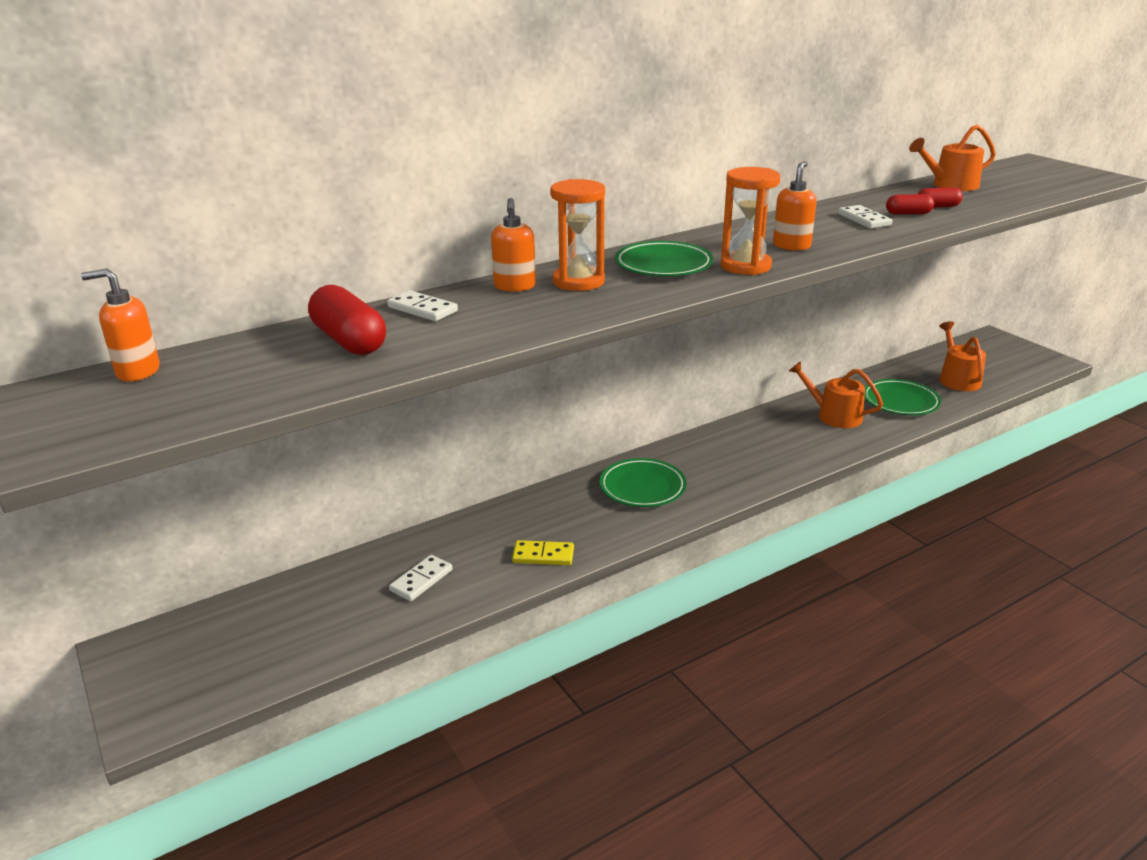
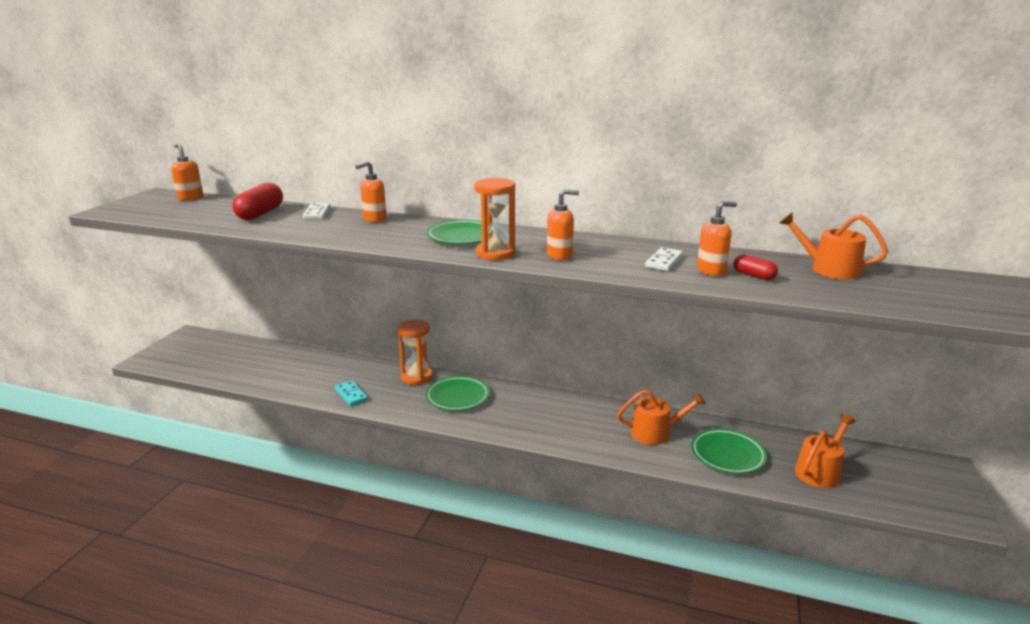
camera: 50 degrees right, 5 degrees down
(421, 580) = (296, 372): white domino -> none
(543, 555) = (351, 395): yellow domino -> turquoise domino
(578, 282) = (402, 228): orange hourglass -> orange hourglass (416, 377)
(834, 415) = (655, 433): orange watering can -> orange watering can turned 90 degrees clockwise
(908, 214) = (711, 270): red capsule -> orange soap dispenser

